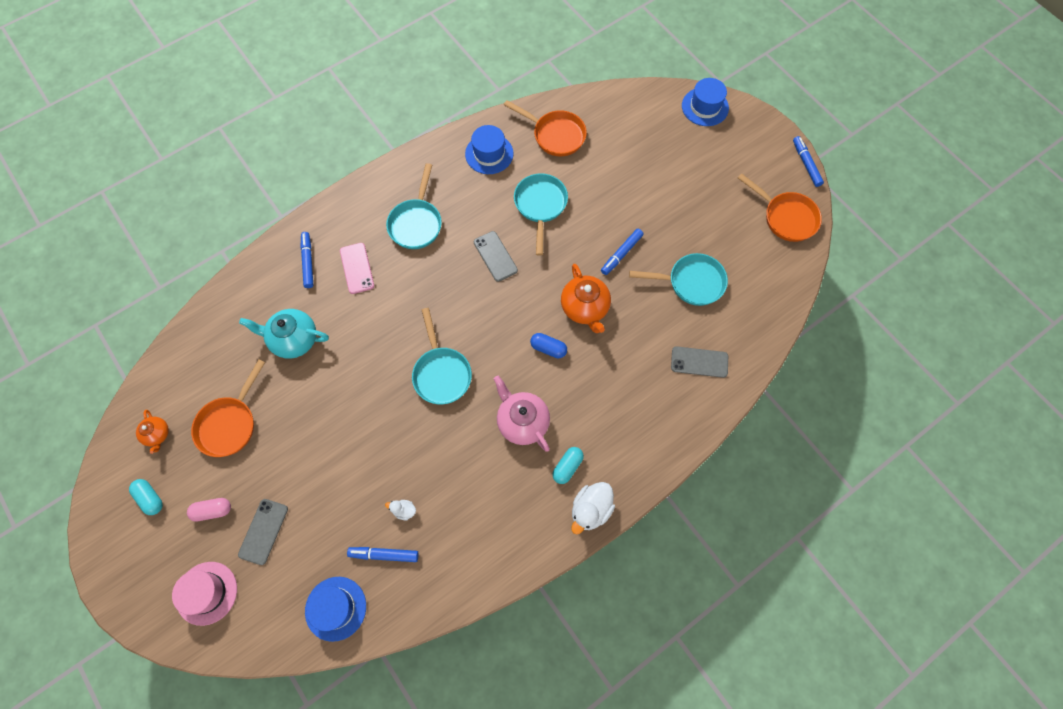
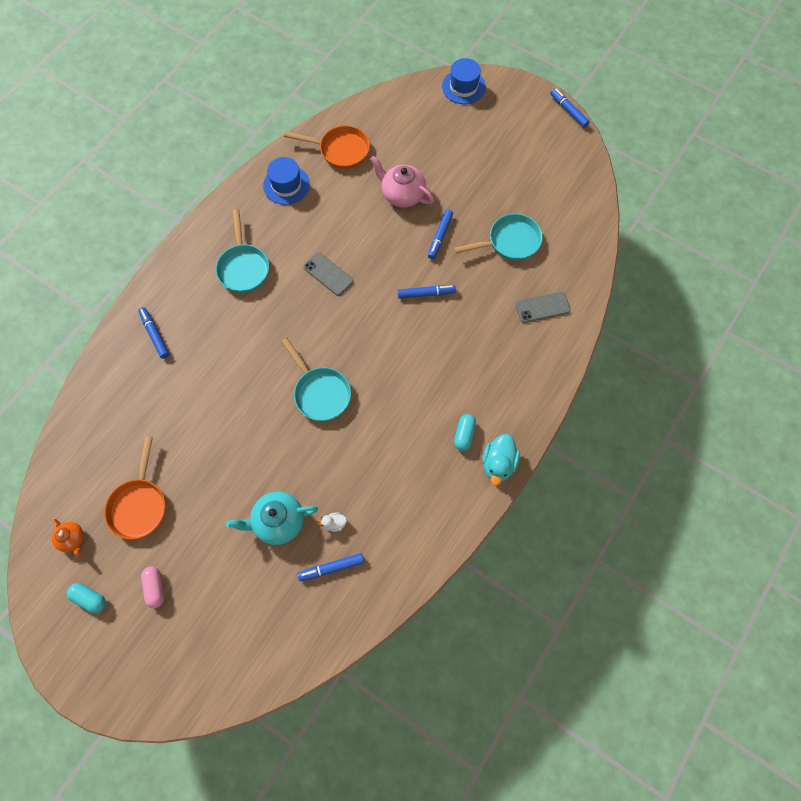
camera: 20 degrees left, 0 degrees up
(206, 593) = (180, 662): pink hat -> none
(213, 510) = (155, 588): pink capsule -> pink capsule turned 75 degrees counterclockwise
(263, 531) = (211, 588): grey phone -> none
(294, 339) = (170, 409): turquoise teapot -> turquoise teapot (278, 521)
(335, 608) = (306, 630): blue hat -> none
(357, 268) = (204, 325): pink phone -> none
(522, 421) = (409, 410): pink teapot -> pink teapot (402, 194)
(540, 206) = (351, 217): turquoise pan -> none
(548, 348) = (407, 339): blue capsule -> none
(585, 308) = (426, 293): orange teapot -> blue marker
(590, 509) = (498, 464): white duck -> turquoise duck
(786, 217) = (569, 161): orange pan -> none

